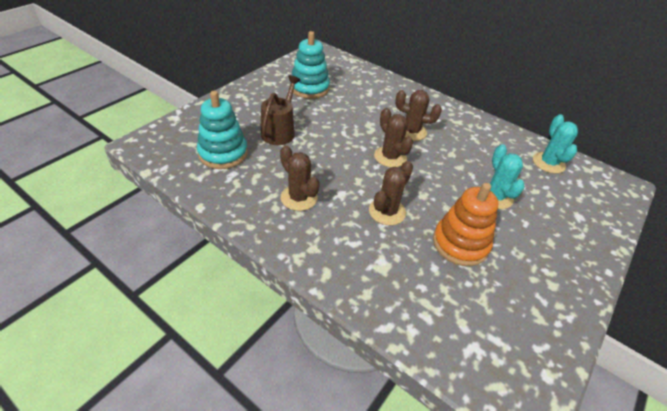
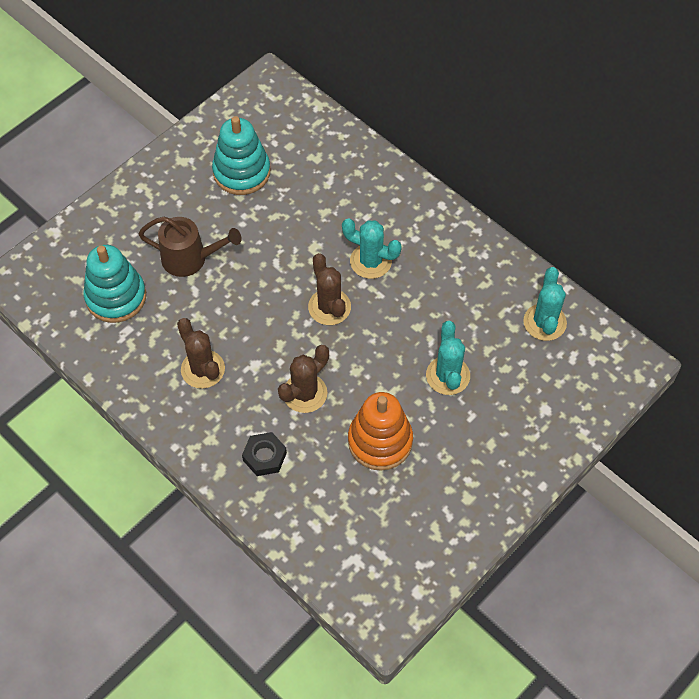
camera: 10 degrees right, 15 degrees up
(280, 131) = (190, 259): brown watering can -> brown watering can turned 75 degrees clockwise
(364, 260) = (264, 456): none -> black nut
(411, 131) = (370, 261): brown cactus -> turquoise cactus

